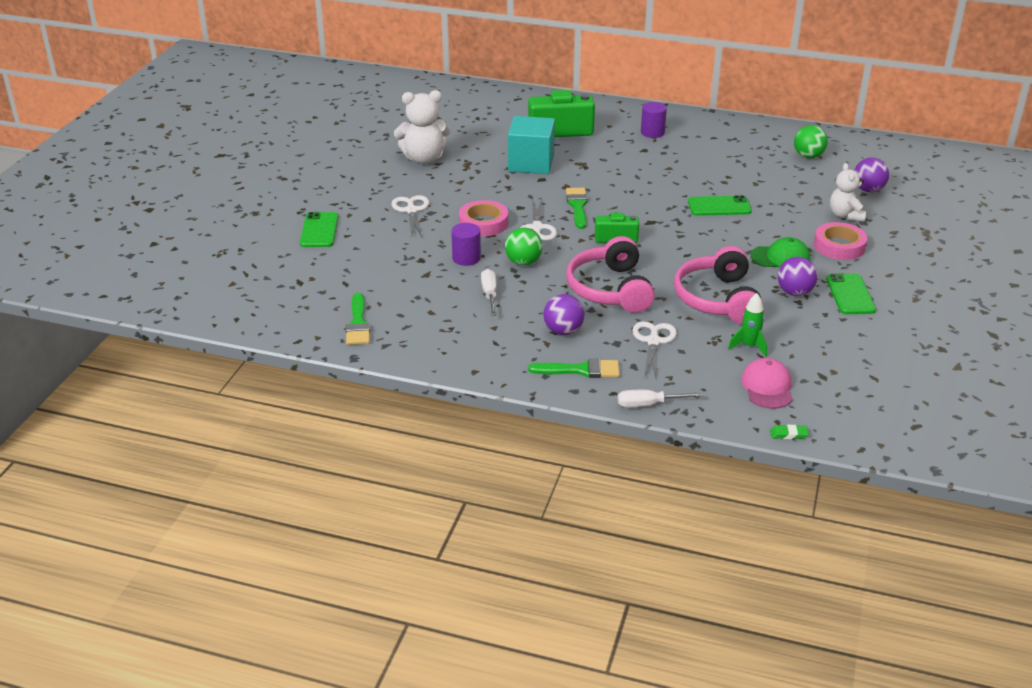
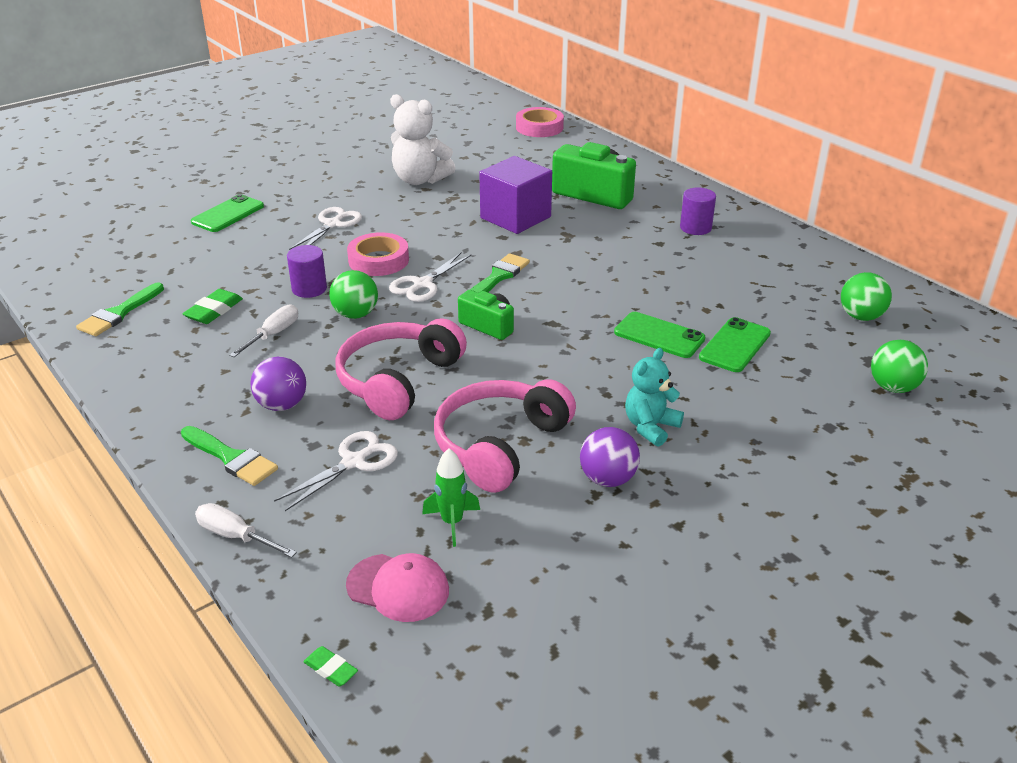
camera: 35 degrees right, 0 degrees up
(424, 296) = (214, 311): none -> green eraser
(531, 163) = (515, 217): turquoise cube -> purple cube
(767, 387) = (398, 588): pink cap -> pink cap turned 75 degrees clockwise
(780, 258) = (650, 427): green cap -> turquoise teddy bear
(839, 246) = (751, 444): pink tape -> pink tape (539, 127)
(845, 215) = (814, 408): white teddy bear -> none
(850, 294) = (679, 516): green phone -> green phone (734, 345)
(868, 190) = (893, 387): purple ball -> green ball

